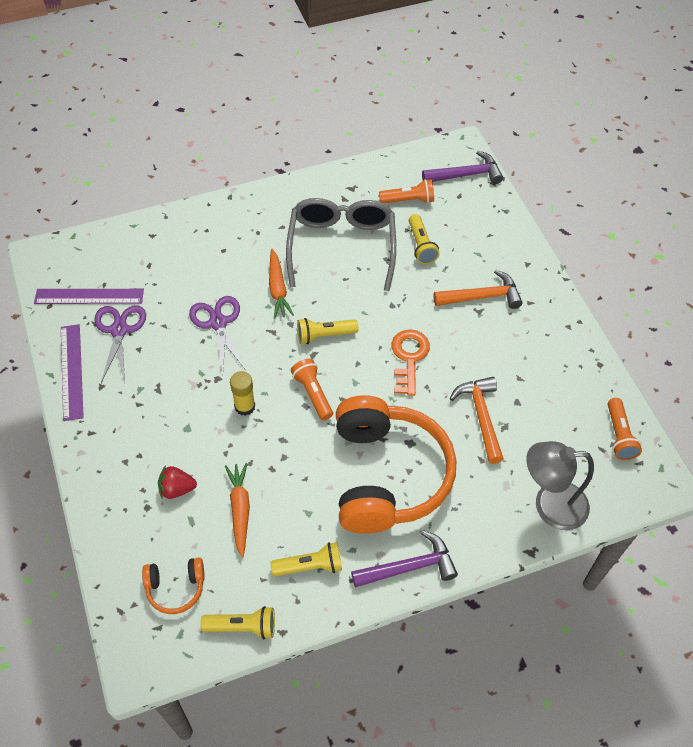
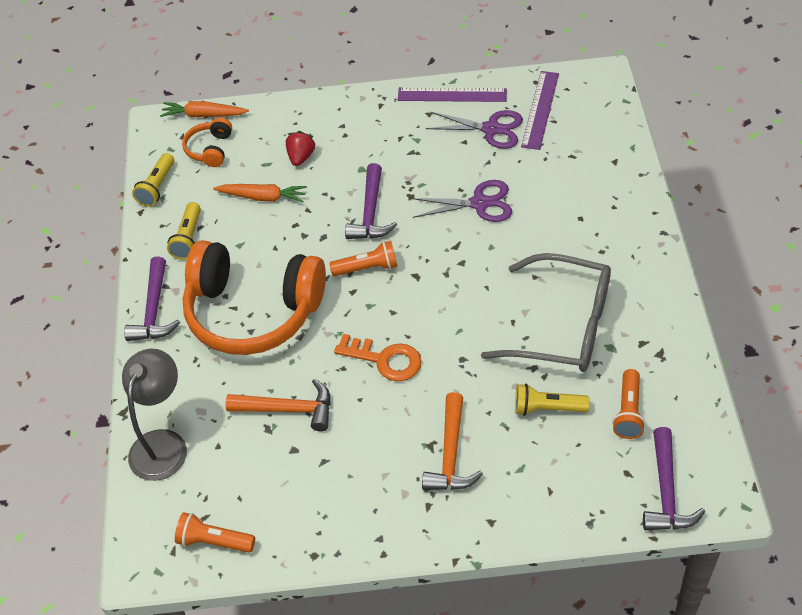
camera: 110 degrees right, 5 degrees down
(245, 406) = (370, 213): yellow glue stick -> purple hammer
(278, 289) = (513, 258): orange carrot -> orange carrot (204, 115)
(324, 335) = (437, 289): yellow flashlight -> none

